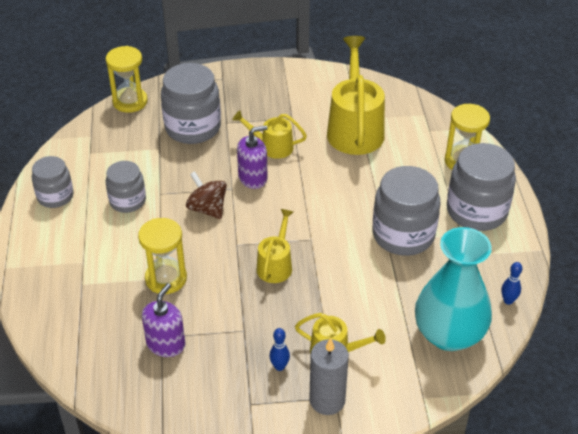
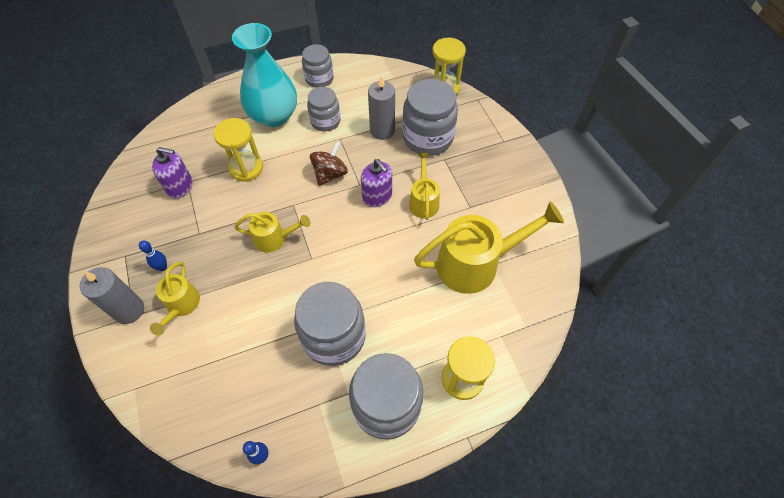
camera: 75 degrees right, 15 degrees up
(165, 158) = (382, 130): none -> grey candle
(449, 334) = (210, 401): turquoise vase -> turquoise vase (274, 116)

